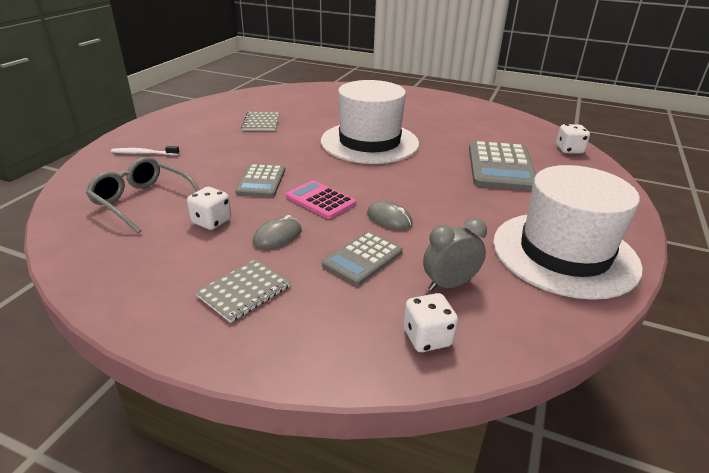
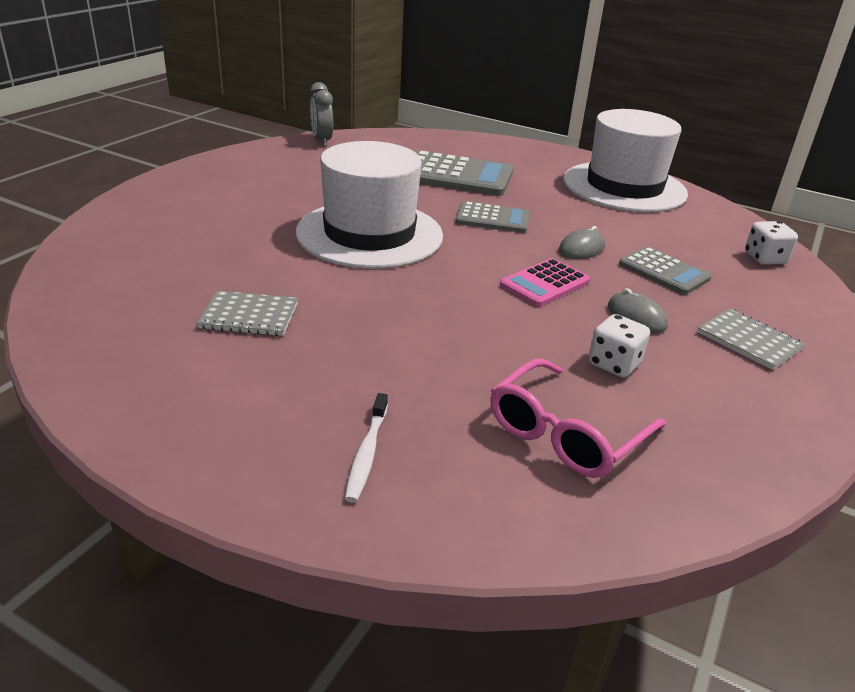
camera: 85 degrees left, 0 degrees up
(142, 201) = (566, 434): grey glasses -> pink glasses
(261, 181) = (492, 323): grey calculator -> grey calculator (492, 219)
(449, 284) = (689, 238): grey clock -> grey clock (322, 141)
(569, 150) = (417, 139): white dice -> none

